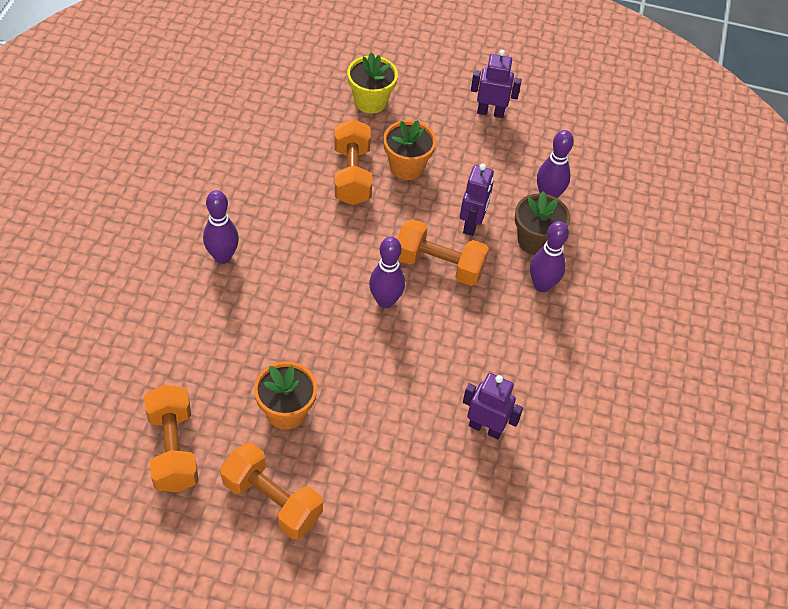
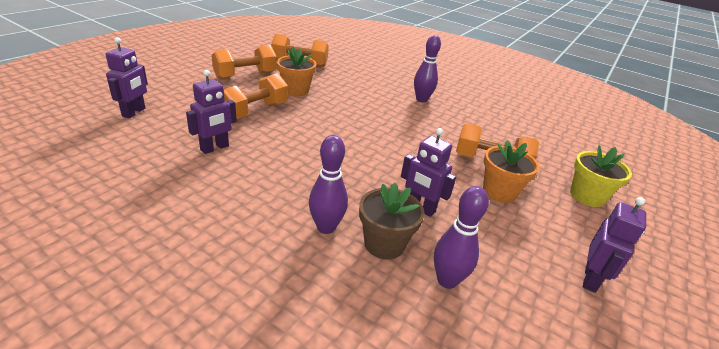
camera: 110 degrees right, 20 degrees down
(385, 301) = (356, 141): purple bowling pin -> none
(439, 265) = (379, 175): orange dumbbell -> orange dumbbell (254, 111)
(467, 562) = (134, 112): none -> purple robot

